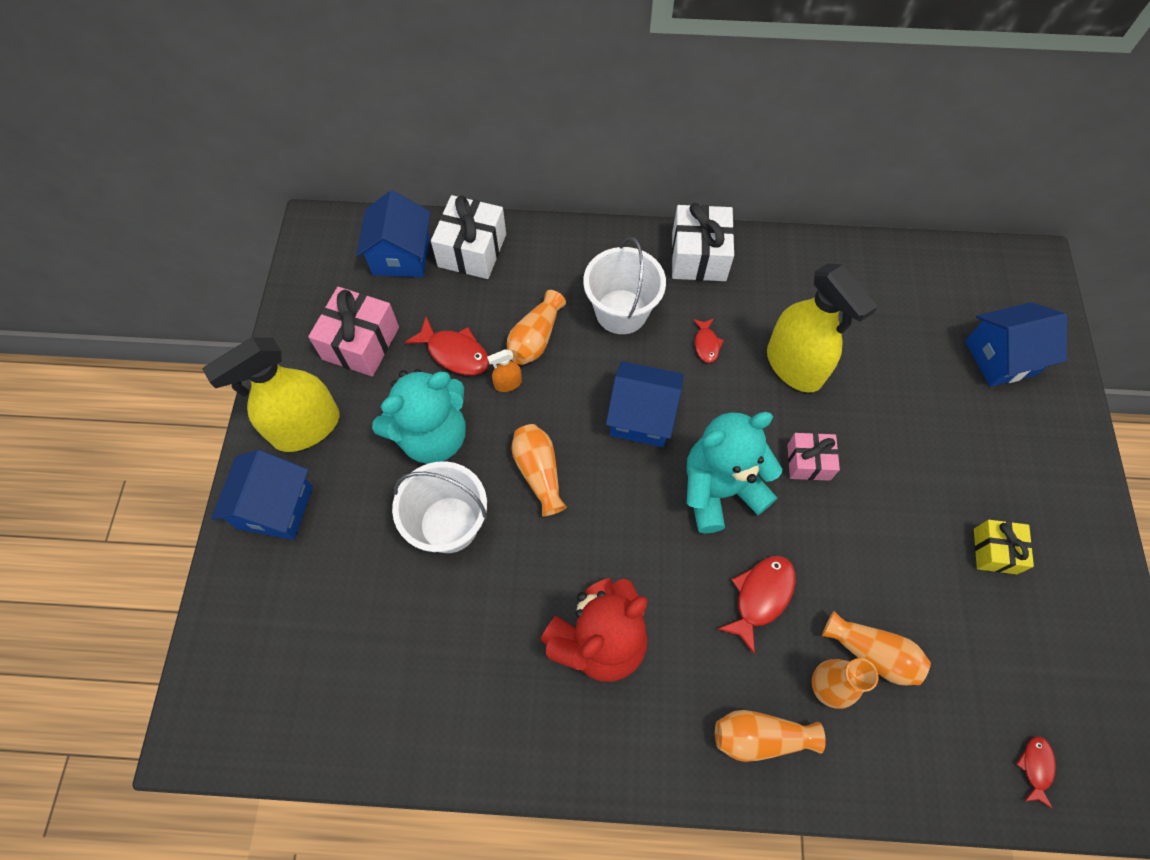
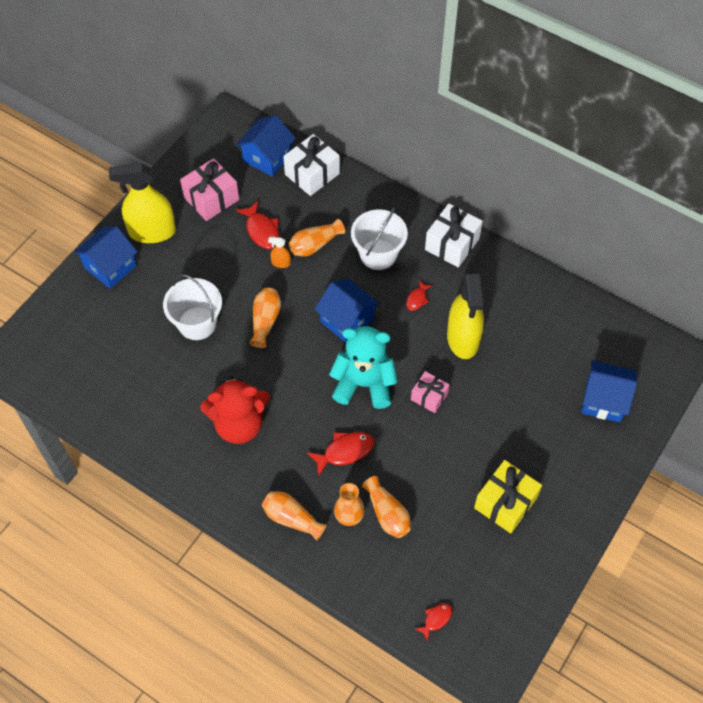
camera: 30 degrees right, 5 degrees down
(432, 436) = (218, 271): turquoise teddy bear -> none
(995, 551) = (505, 503): yellow gift -> yellow gift, size x1.61

